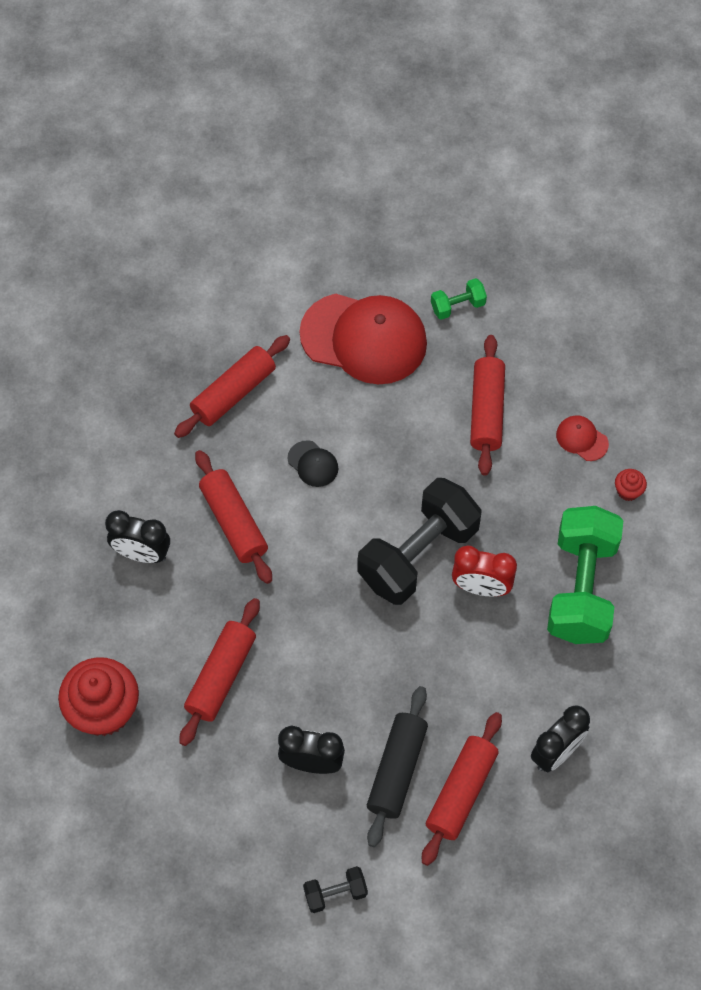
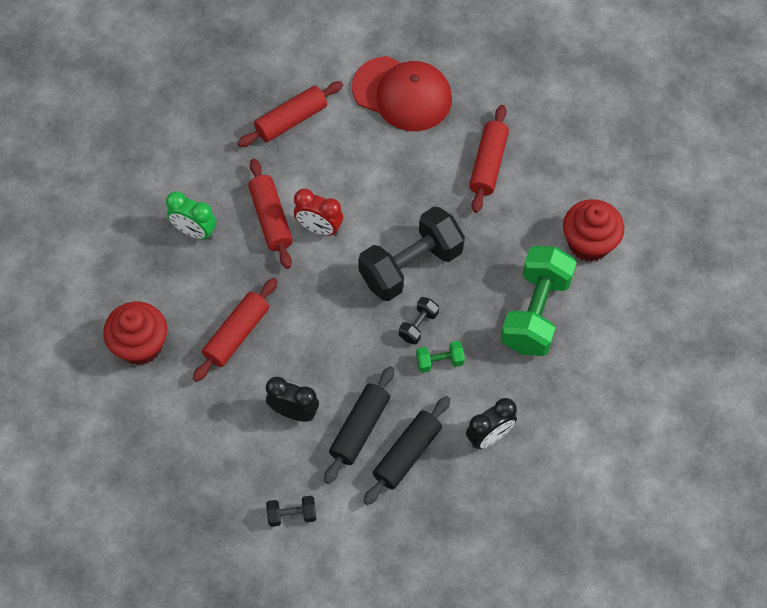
camera: 10 degrees right, 0 degrees up
(142, 554) = (194, 231): black clock -> green clock
(313, 464) = (342, 184): black cap -> none
(442, 628) = (418, 325): none -> black dumbbell
(457, 306) = (482, 80): green dumbbell -> green dumbbell (439, 361)
(461, 792) = (407, 454): red rolling pin -> black rolling pin
(481, 587) = (455, 299): red clock -> red clock (319, 228)
(582, 439) = (560, 197): red cap -> none
(628, 491) = (589, 243): red cupcake -> red cupcake, size x2.34

